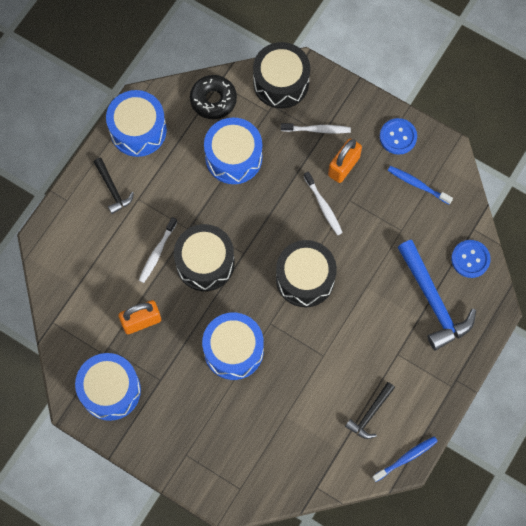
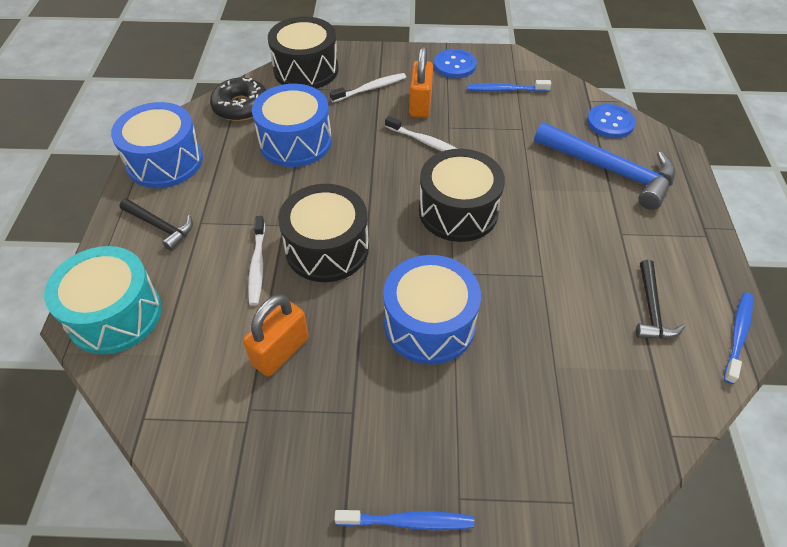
camera: 30 degrees left, 20 degrees down
(62, 245) = (115, 315): none -> turquoise drum
(110, 390) = (285, 467): blue drum -> none
(154, 451) = (408, 521): none -> blue toothbrush

